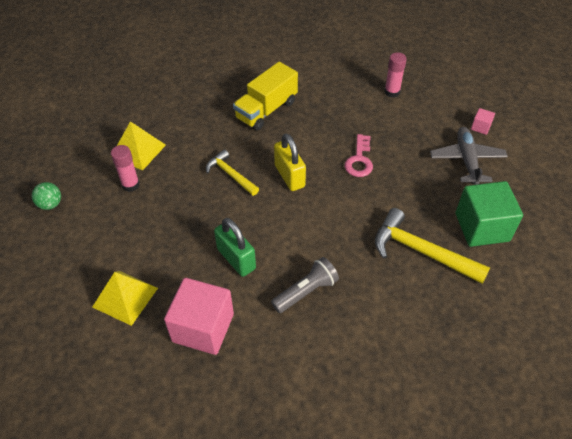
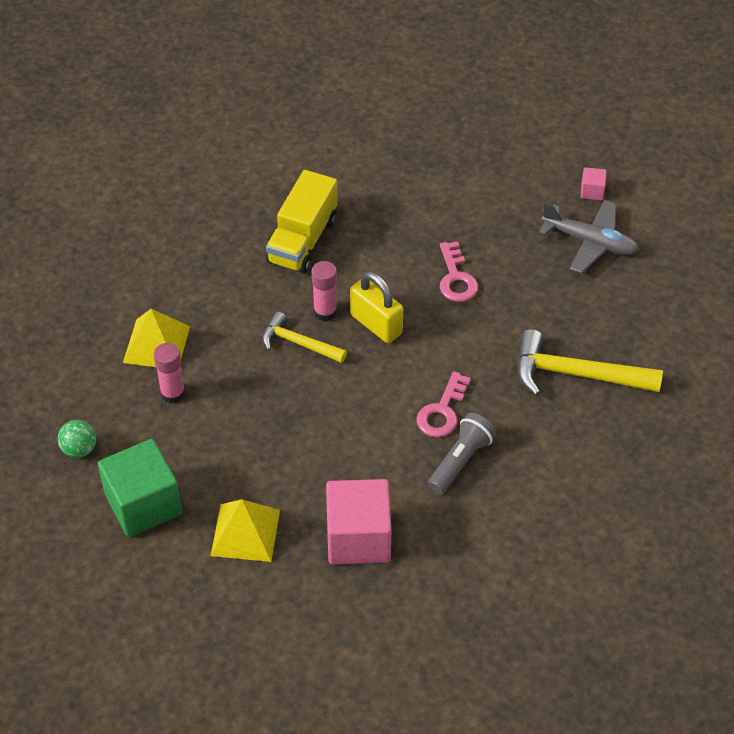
camera: 20 degrees left, 0 degrees up
(236, 259) = (358, 447): green padlock -> none
(309, 250) = (442, 411): none -> pink key
(392, 92) = (460, 170): pink glue stick -> pink glue stick (325, 312)
(467, 160) = (590, 242): grey plane -> grey plane turned 135 degrees clockwise
(482, 227) = (636, 324): green cube -> green cube (143, 504)

